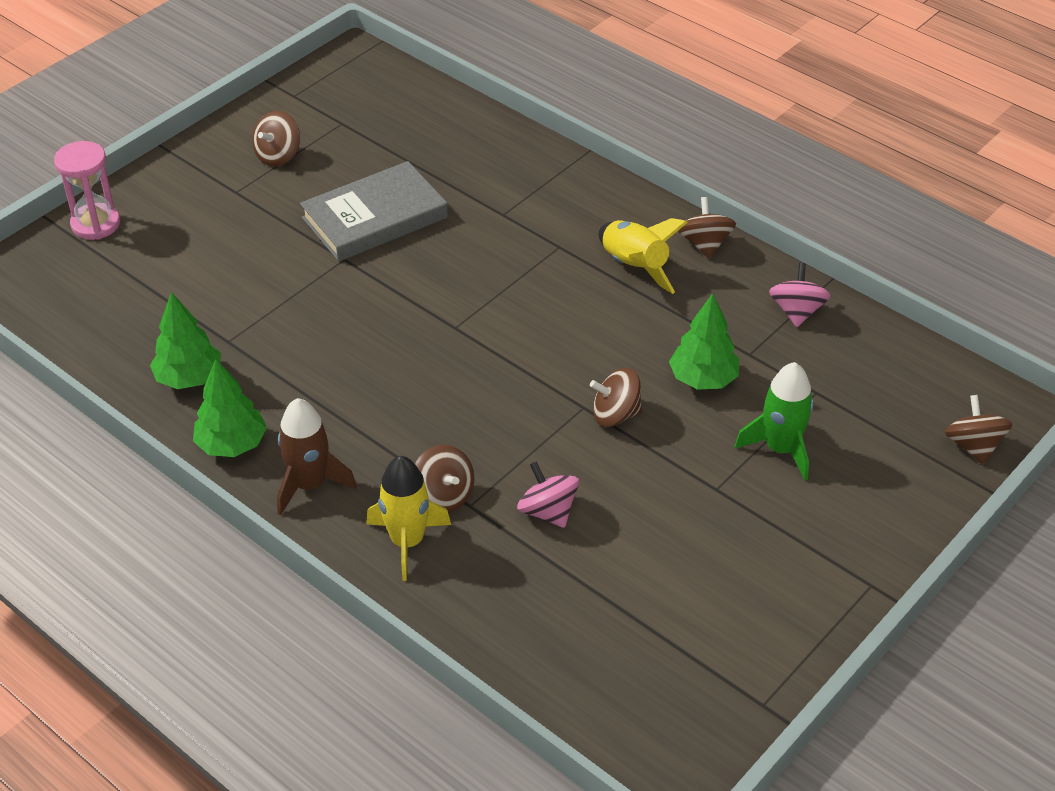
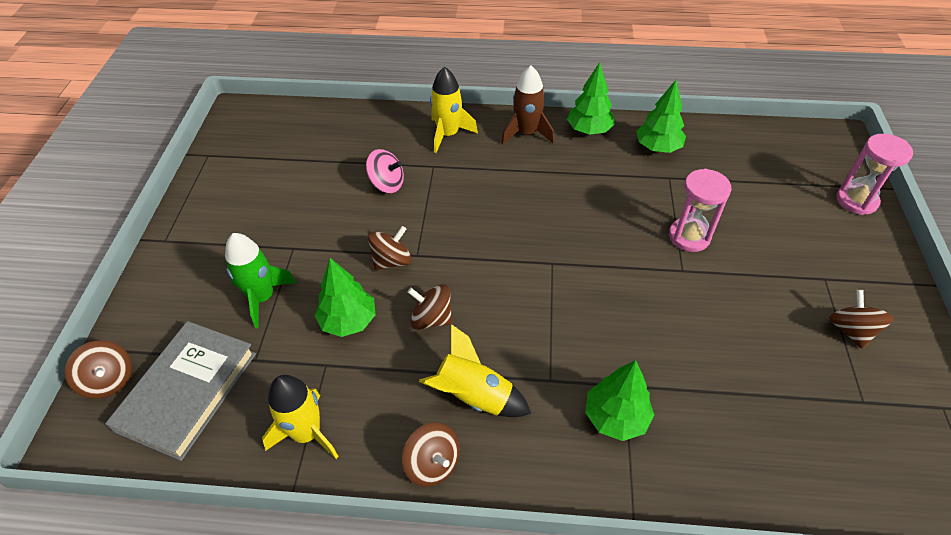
camera: 145 degrees right, 5 degrees up
(296, 279) = (689, 236): none -> pink hourglass
(375, 218) = (708, 317): grey book -> grey book (187, 391)
(443, 496) = (452, 163): brown spinning top -> brown spinning top (431, 318)
(534, 201) = (615, 417): none -> green tree
(796, 311) = (307, 433): pink spinning top -> yellow rocket

